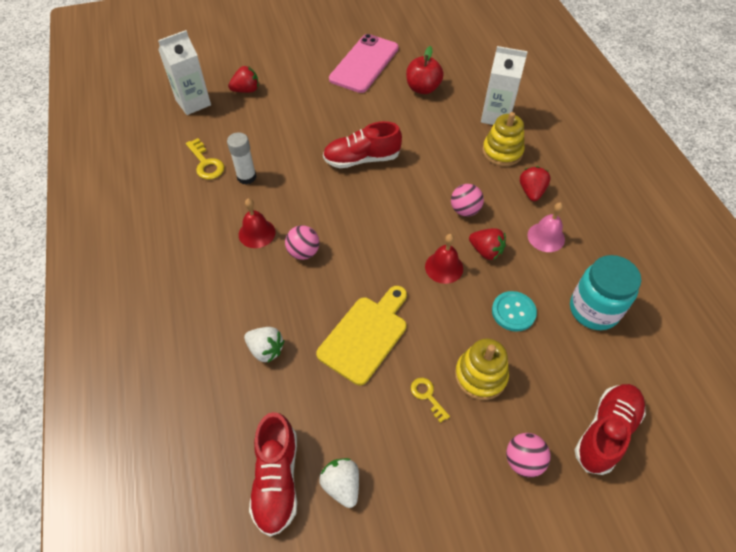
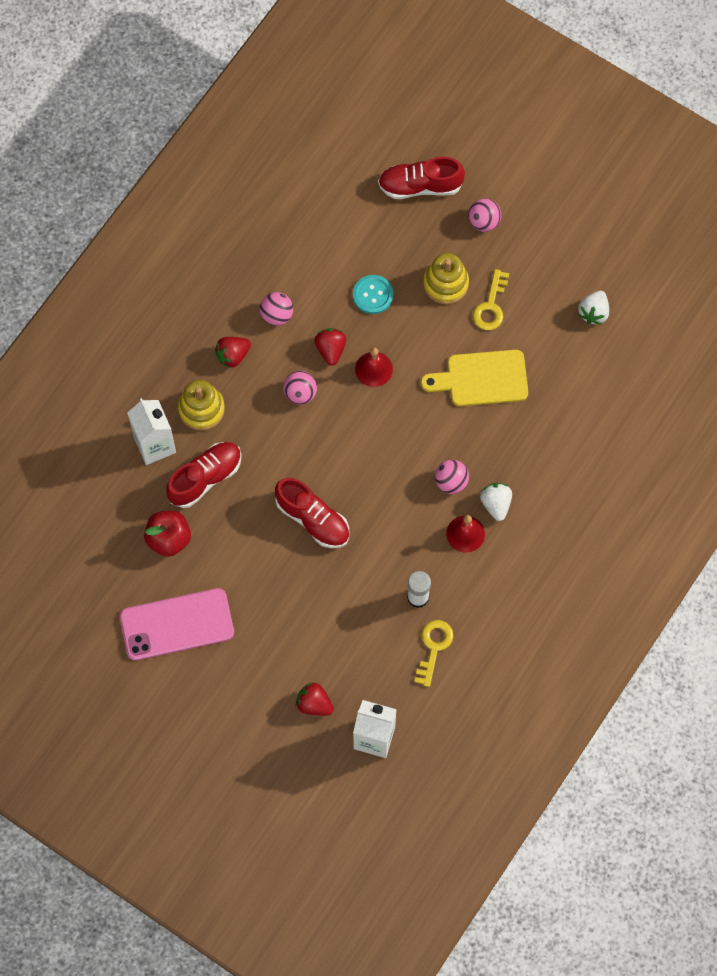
camera: 130 degrees left, 15 degrees up
(266, 350) = (552, 435): white strawberry -> white strawberry (496, 504)
(277, 479) = (625, 352): red shoe -> red shoe (205, 478)
(427, 396) = (491, 306): yellow key -> yellow key, size x1.53
(546, 237) = (277, 315): pink bell -> pink ball
(593, 310) = (323, 243): turquoise jar -> none

